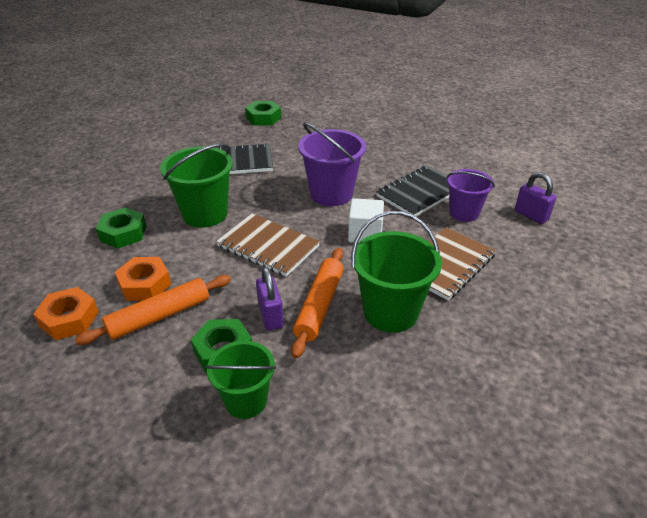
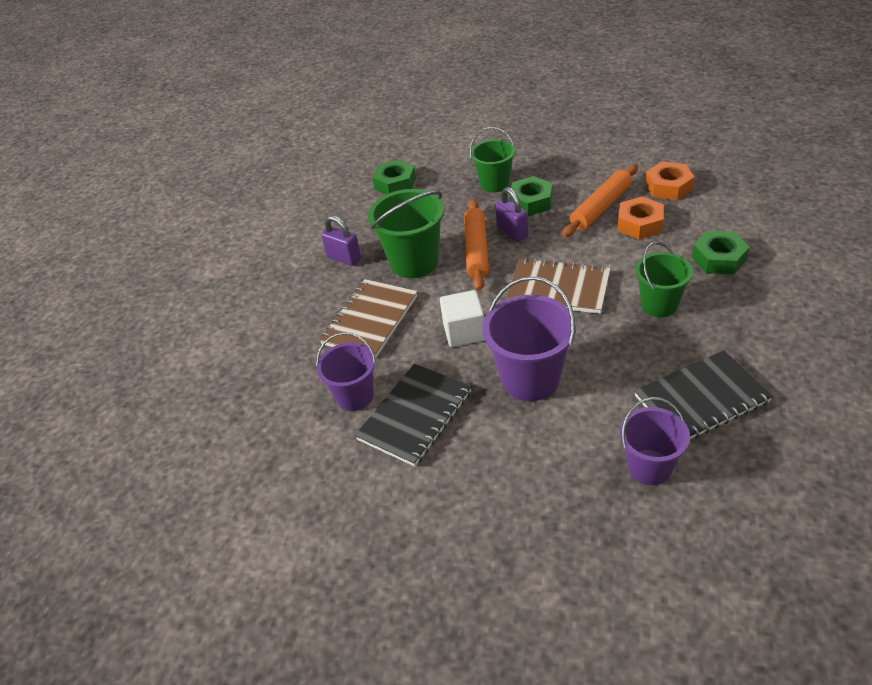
camera: 170 degrees right, 5 degrees up
(205, 214) = (659, 305): green bucket -> green bucket, size x0.66
(263, 118) = (761, 535): green nut -> green nut (395, 183)
(292, 145) = (649, 467): none -> purple bucket
(531, 215) = (271, 417): purple padlock -> purple padlock (344, 258)

